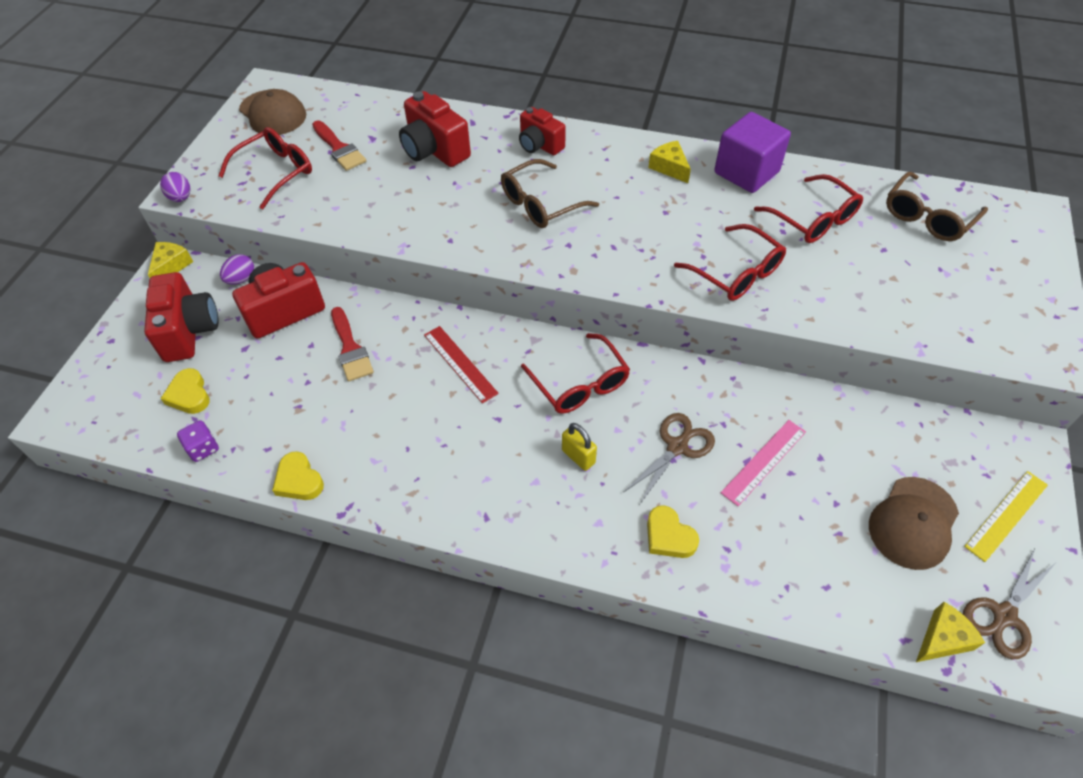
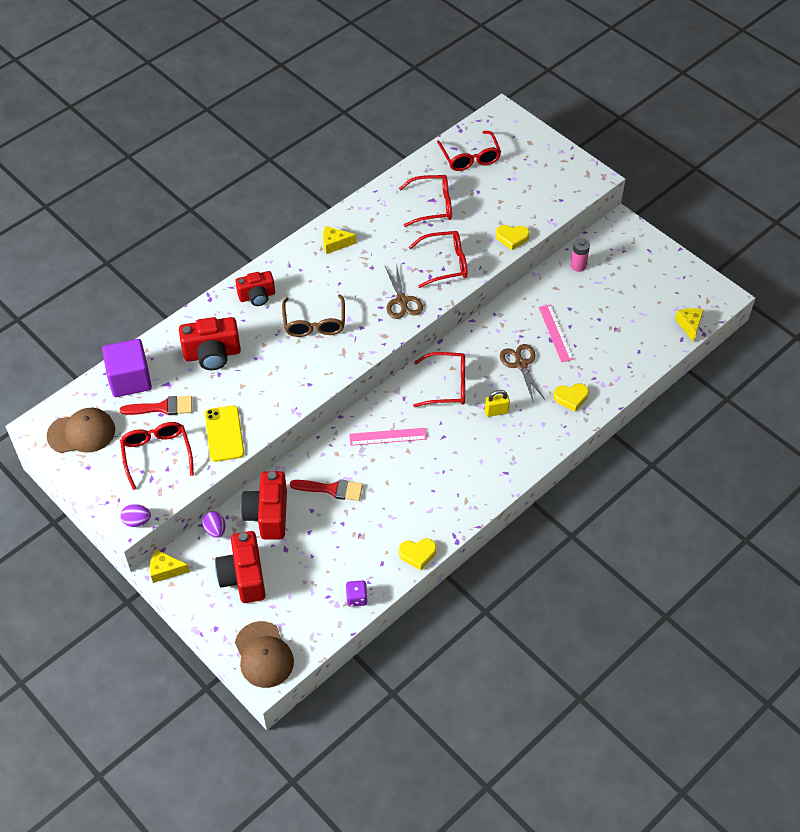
camera: 60 degrees left, 0 degrees up
(171, 266) = (165, 570): yellow cheese -> yellow cheese turned 45 degrees counterclockwise
(189, 331) = (243, 577): red camera -> red camera turned 120 degrees counterclockwise
(189, 395) = (304, 593): yellow heart -> yellow heart (512, 238)
(333, 207) = (224, 434): none -> yellow phone
(460, 363) = (388, 436): red ruler -> pink ruler
(746, 172) = (370, 211): purple cube -> purple cube (130, 379)
(902, 431) = (578, 265): none -> pink battery
(913, 523) = (629, 296): brown cap -> brown cap (264, 655)
(927, 217) = (470, 158): brown glasses -> red glasses
(1004, 615) = (693, 296): brown scissors -> brown scissors (402, 301)
(1006, 515) = (648, 259): yellow ruler -> none

